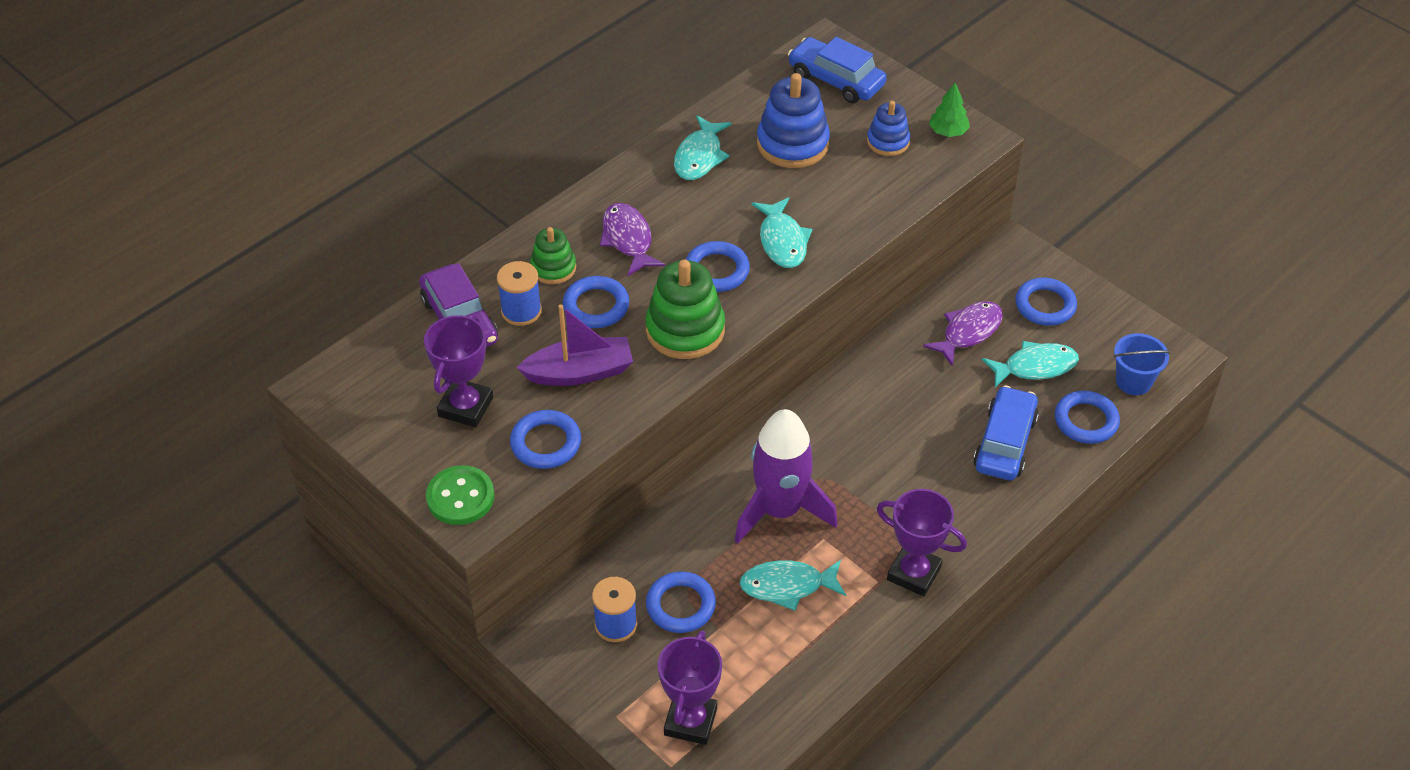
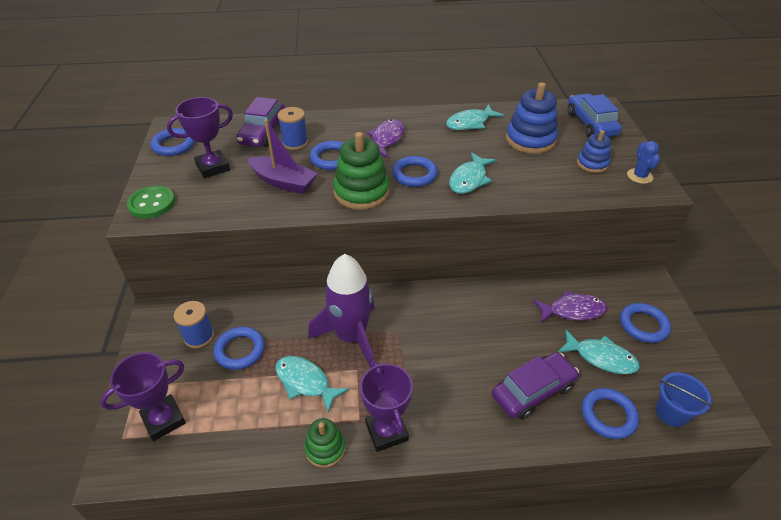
camera: 40 degrees right, 5 degrees down
(546, 443) = (222, 203): blue ring -> blue ring (174, 145)
(553, 268) = (334, 133): green stacking toy -> green stacking toy (325, 448)
(948, 132) = (639, 176): green tree -> blue cactus
(1005, 443) = (533, 391): blue car -> purple car

